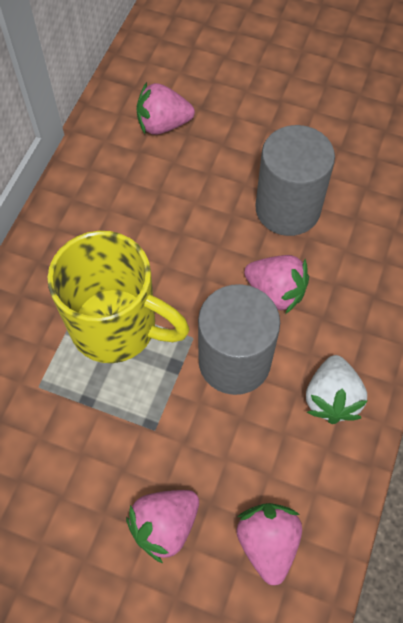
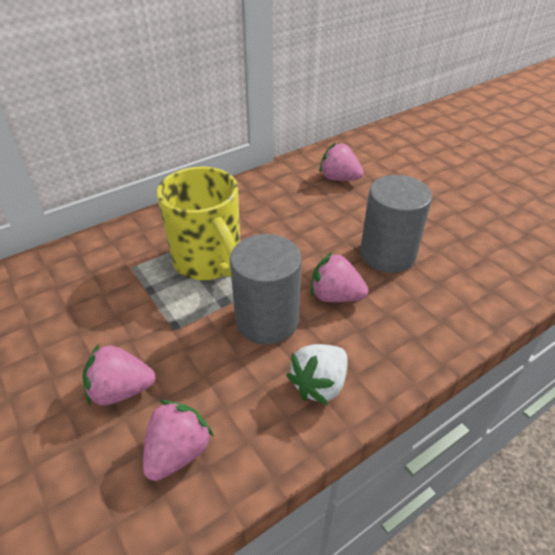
camera: 35 degrees right, 20 degrees down
(275, 292) = (335, 296): pink strawberry -> pink strawberry turned 135 degrees clockwise

